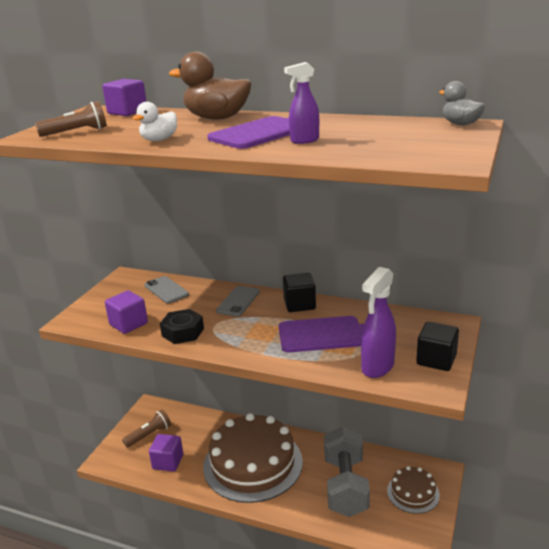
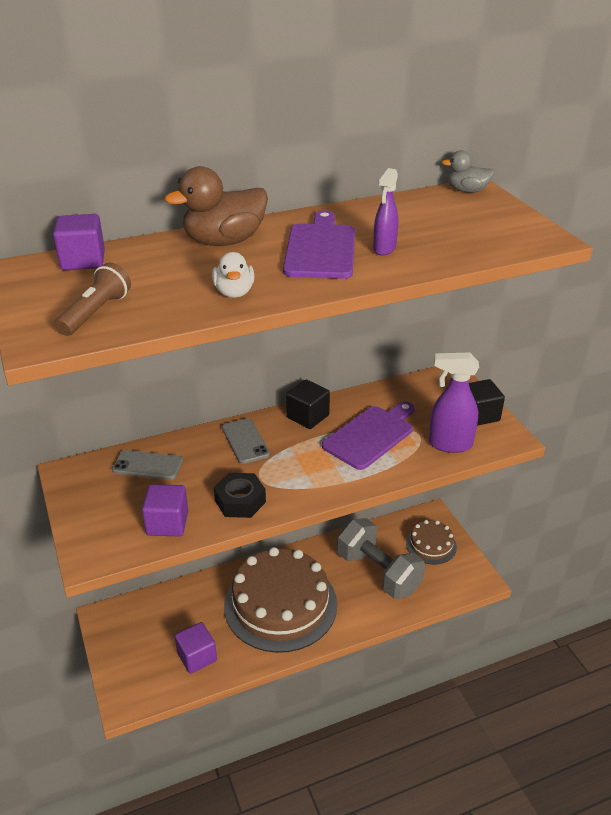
camera: 45 degrees left, 10 degrees up
(149, 435) = (142, 645): brown flashlight -> none
(377, 367) = (449, 444): purple spray bottle -> purple spray bottle turned 105 degrees clockwise

